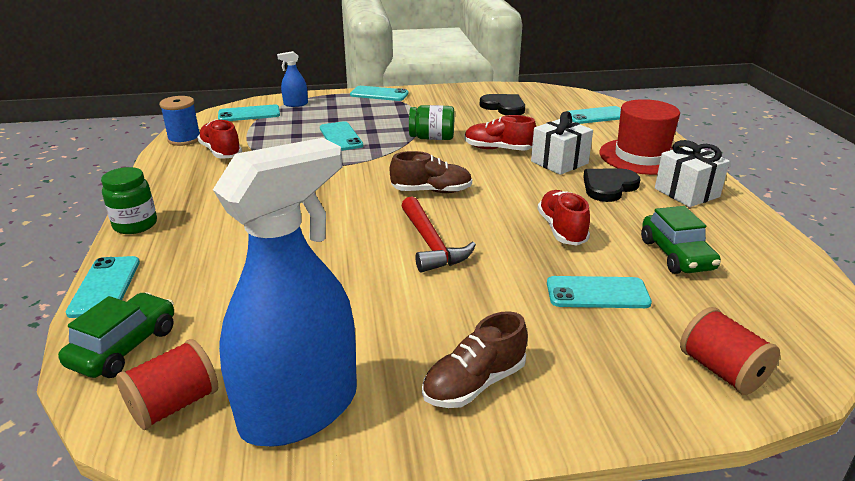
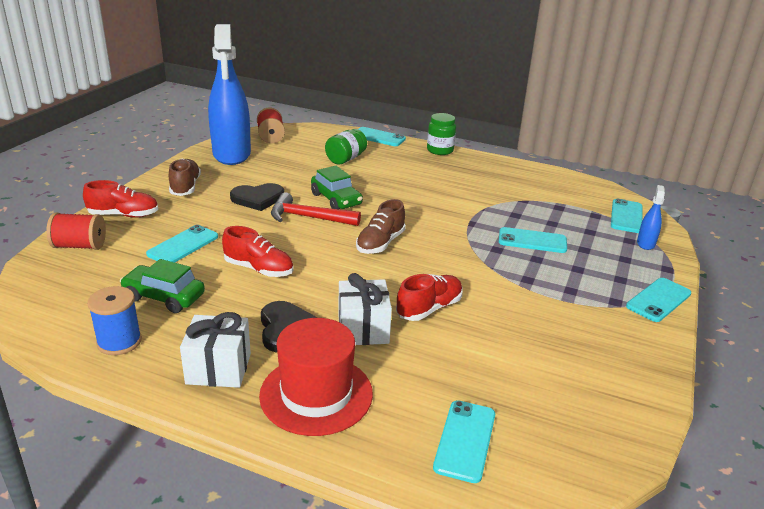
camera: 120 degrees right, 0 degrees up
(124, 347) = (322, 135): green car -> green car (336, 199)
(184, 139) = (576, 182): blue spool -> blue spool (119, 342)
(221, 152) = (537, 189): red shoe -> red shoe (124, 215)
(432, 138) = (491, 283): green jar -> green jar (345, 159)
(504, 107) = (556, 373): black heart -> black heart (258, 199)

